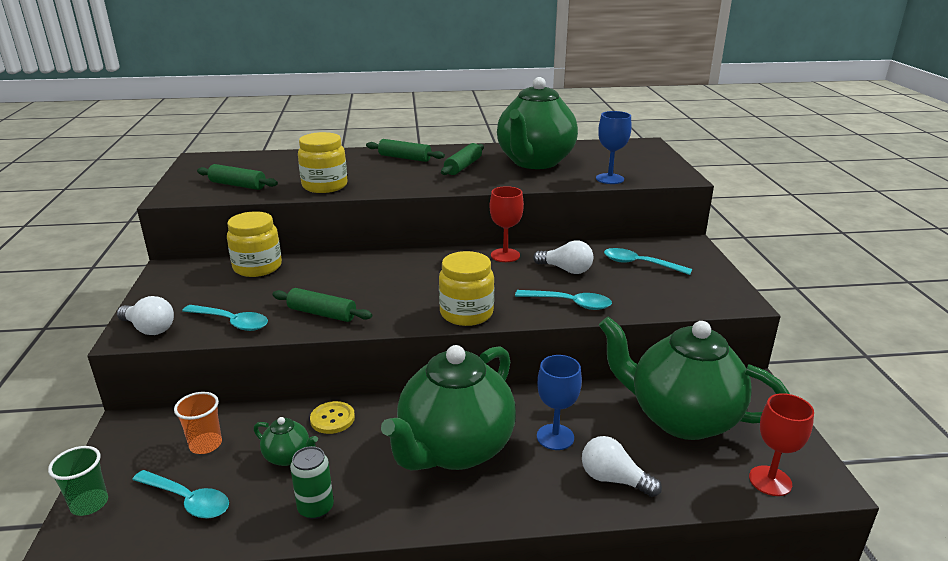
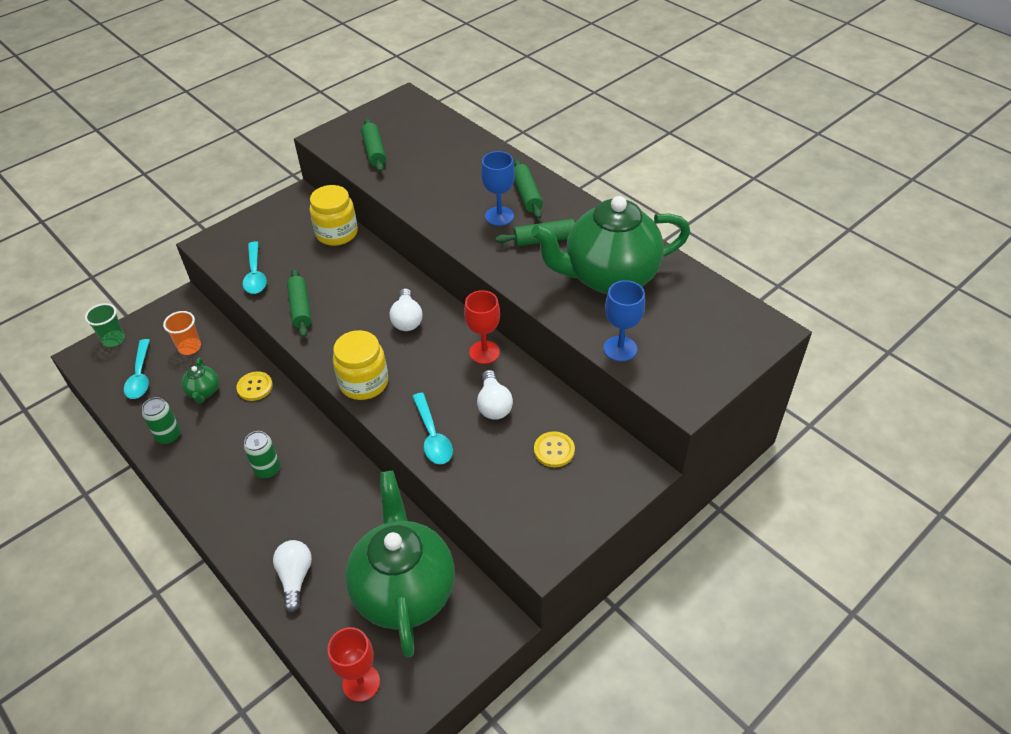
camera: 55 degrees right, 20 degrees up
(149, 329) = (220, 246): white light bulb -> white light bulb (407, 319)
(325, 186) = (417, 192): yellow jar -> none
(454, 449) = (267, 469): green teapot -> green can
(555, 437) = (321, 519): blue goblet -> blue goblet (499, 216)
(639, 264) = (554, 450): turquoise spoon -> yellow button

